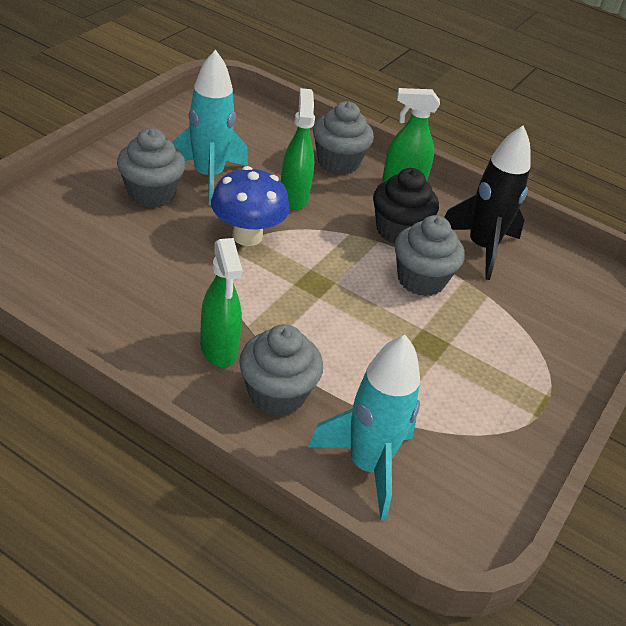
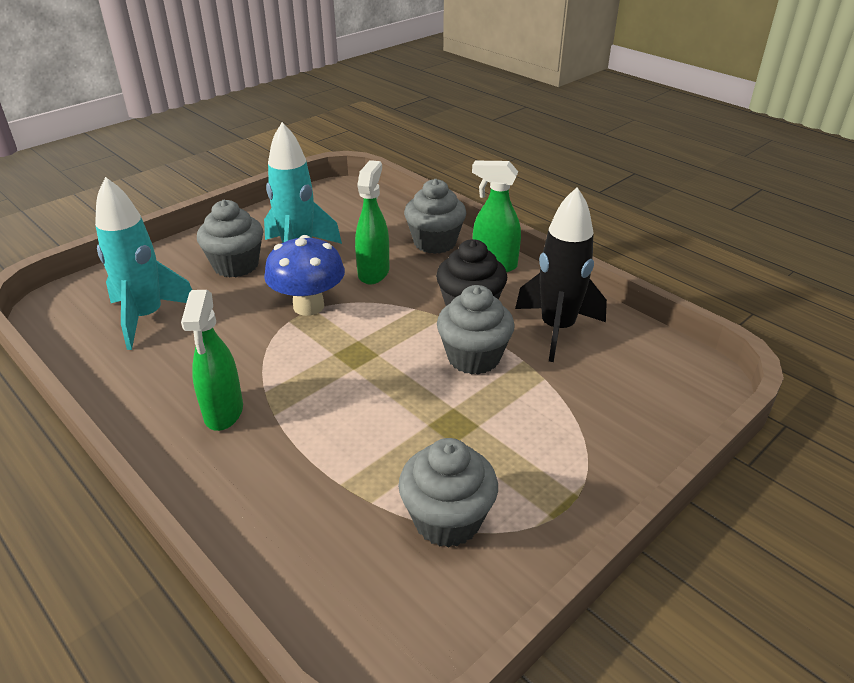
camera: 20 degrees right, 5 degrees down
(276, 394) = (259, 463): grey cupcake -> grey cupcake (447, 520)
(367, 466) = (322, 553): turquoise rocket -> turquoise rocket (147, 317)

